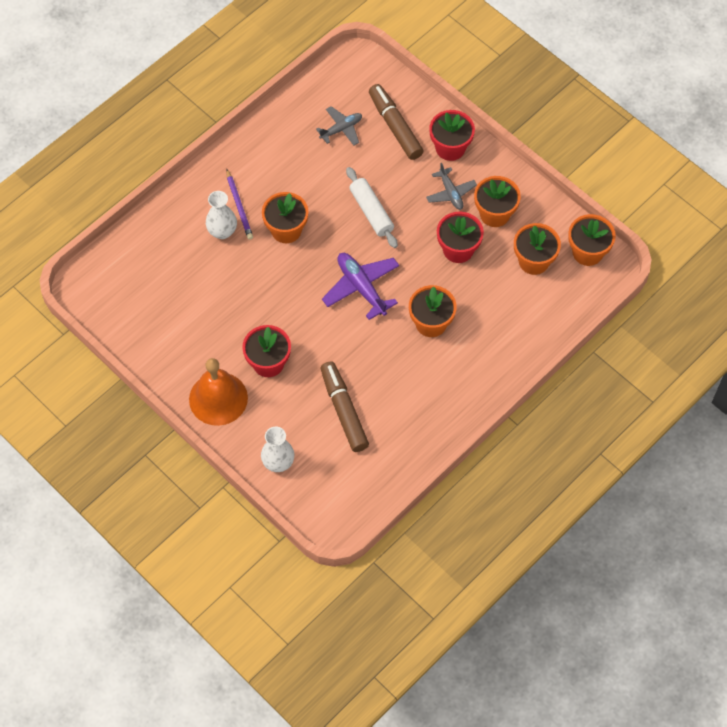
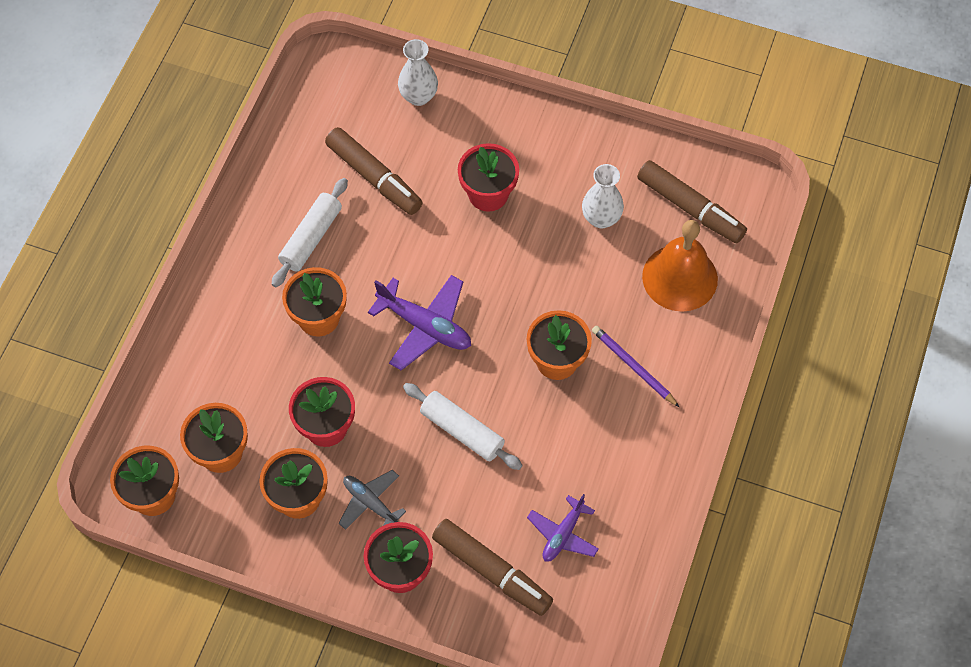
camera: 155 degrees right, 0 degrees up
(134, 293) = (690, 208): none -> brown marker
(218, 398) = (522, 134): orange bell -> orange bell (680, 277)
(222, 231) = (634, 325): white vase -> white vase (601, 218)
(341, 129) = (563, 534): grey plane -> purple plane
(411, 383) = (311, 238): none -> white rolling pin

